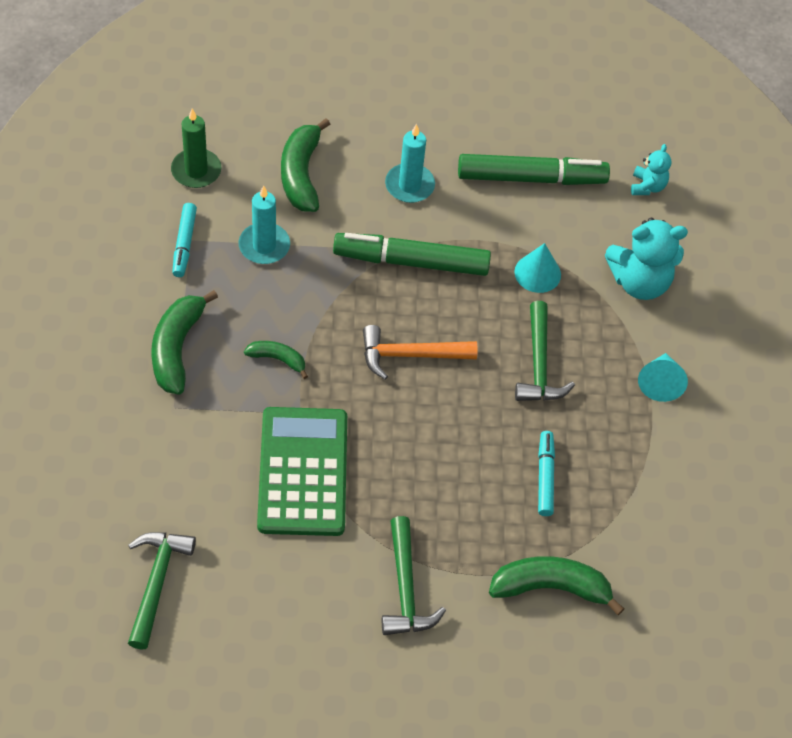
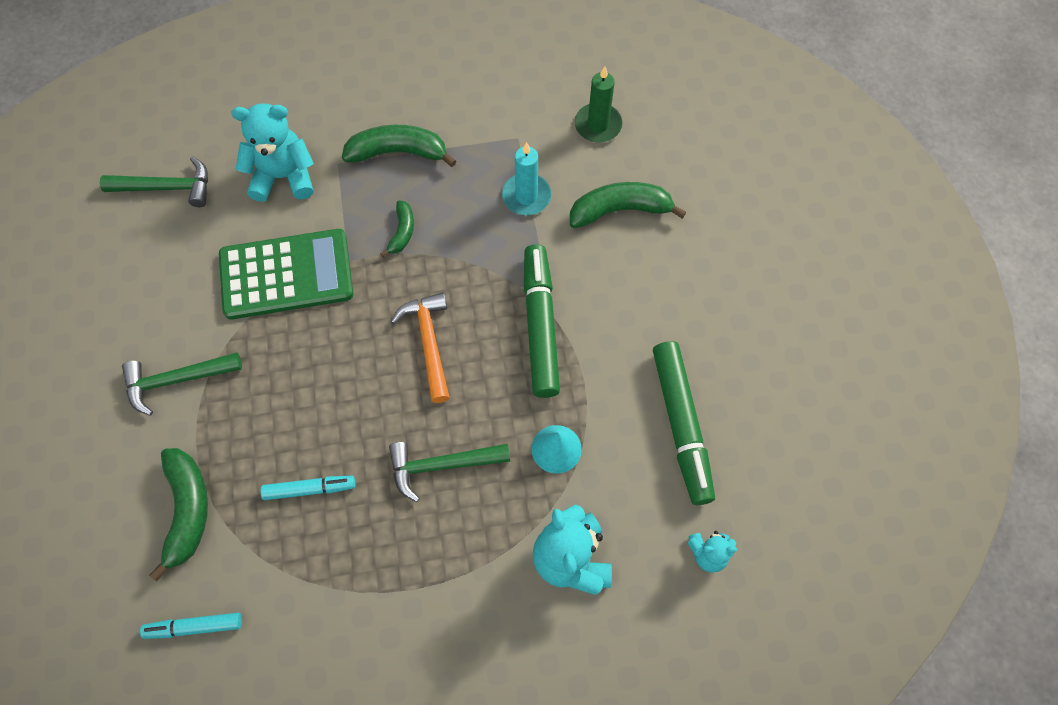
camera: 85 degrees right, 10 degrees up
(176, 462) = (283, 176): none -> turquoise teddy bear
(184, 244) = (512, 134): turquoise marker -> turquoise marker (194, 627)
(409, 185) = (635, 308): turquoise candle -> none
(660, 383) = (442, 595): turquoise cone -> none

